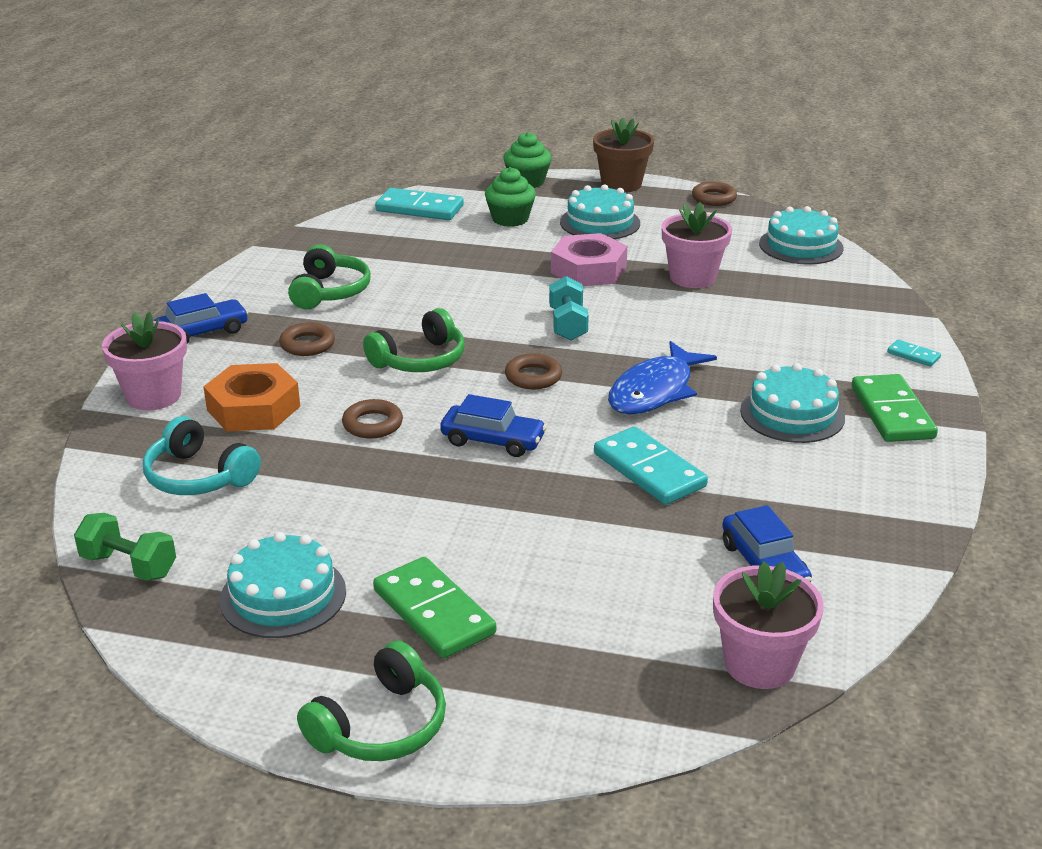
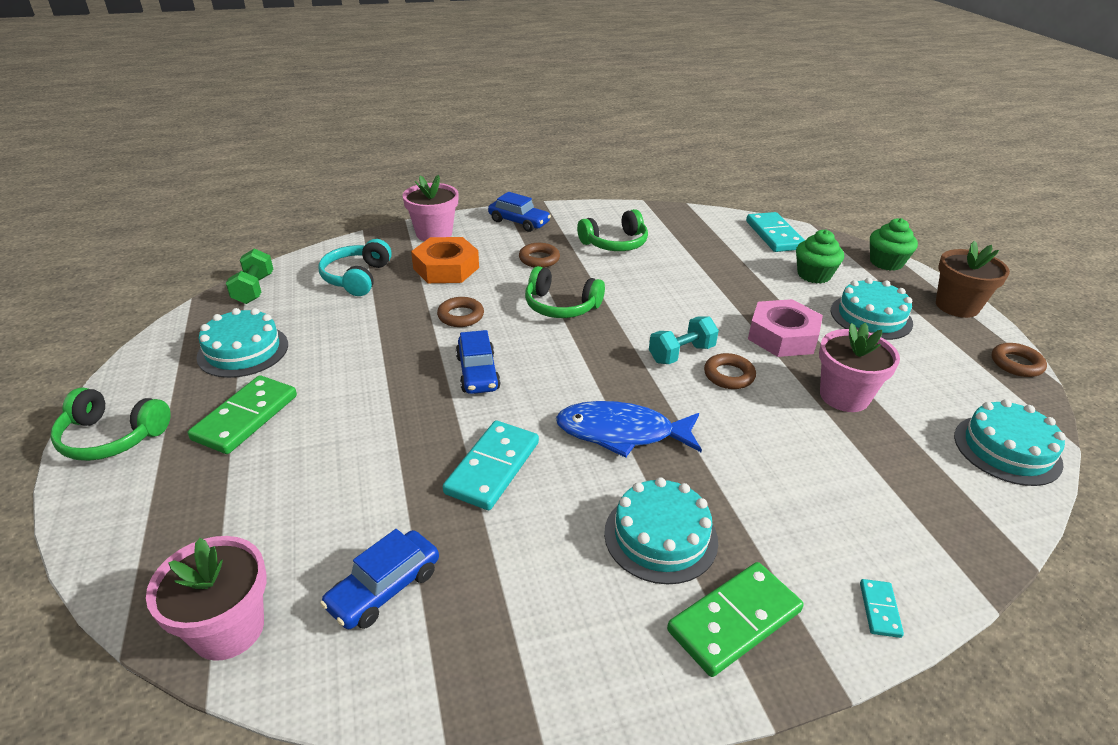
camera: 60 degrees right, 5 degrees up
(533, 377) = (584, 362): brown ring -> brown ring (729, 375)

